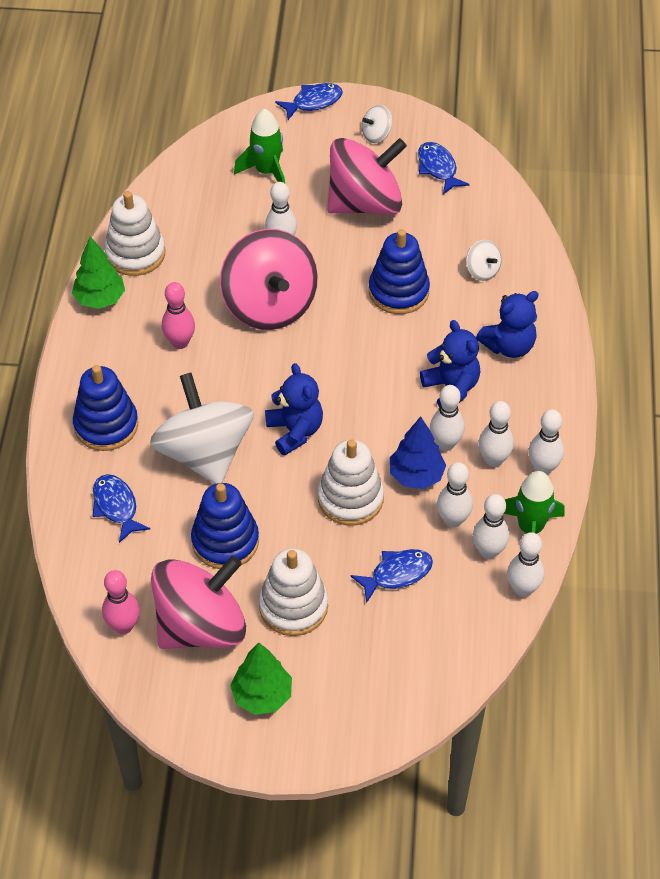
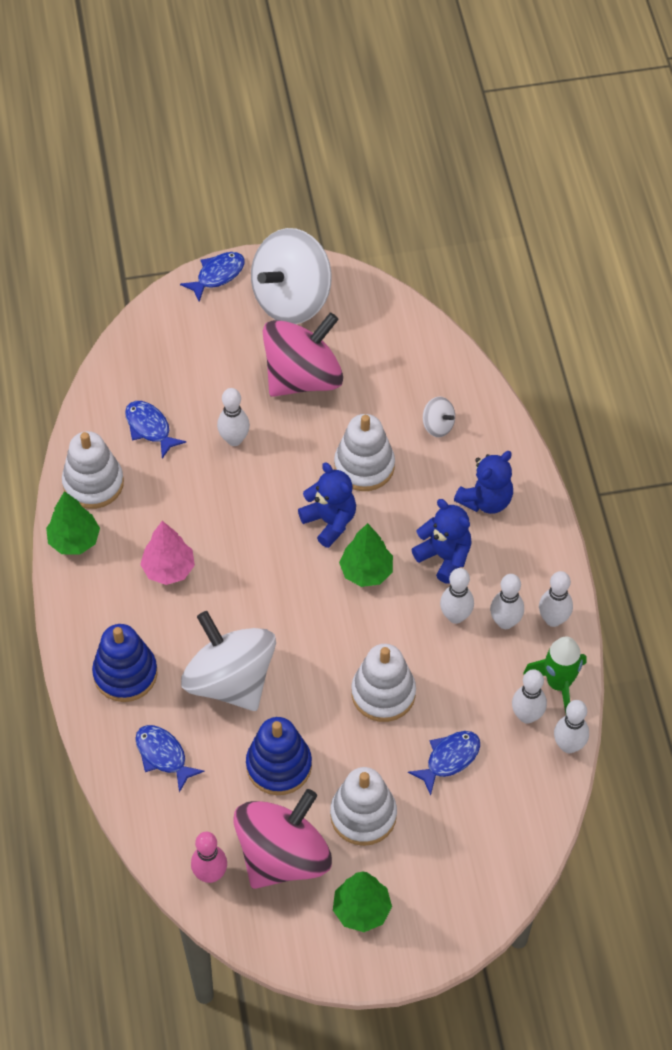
camera: 15 degrees left, 5 degrees up
(180, 342) = (169, 569): pink bowling pin -> pink tree
(267, 172) = (195, 363): green rocket -> none
(269, 305) = (244, 509): pink spinning top -> none
(295, 431) = (309, 637): blue teddy bear -> blue teddy bear (330, 521)
(370, 385) = (366, 571): none -> green tree
(376, 135) = (291, 299): white spinning top -> white spinning top, size x2.41
(398, 291) = (364, 466): blue stacking toy -> white stacking toy
(416, 476) = (438, 655): blue tree -> none
(438, 168) = (363, 323): blue fish -> blue fish (150, 428)
(453, 520) = (485, 692): white bowling pin -> none

